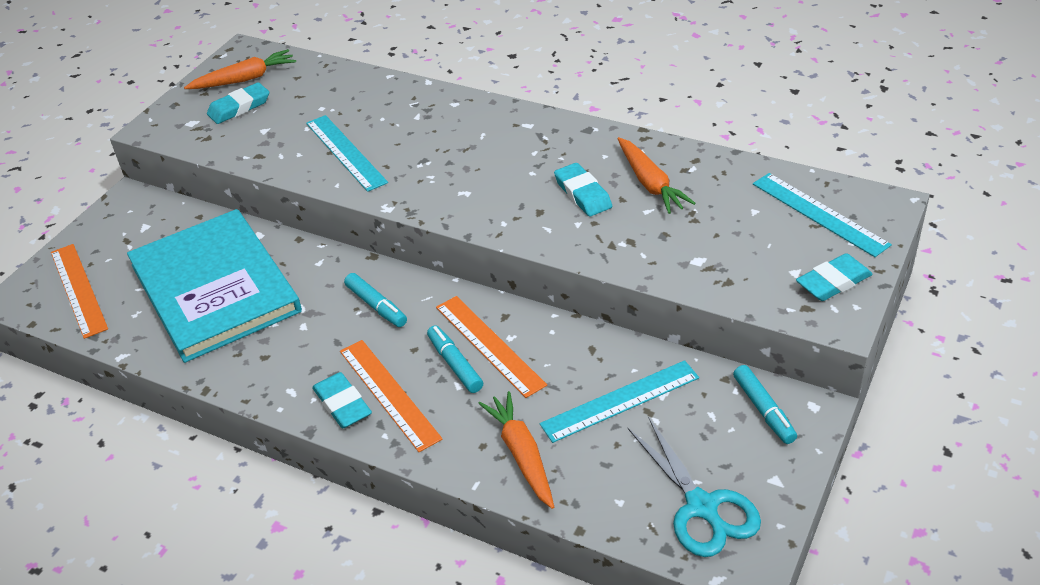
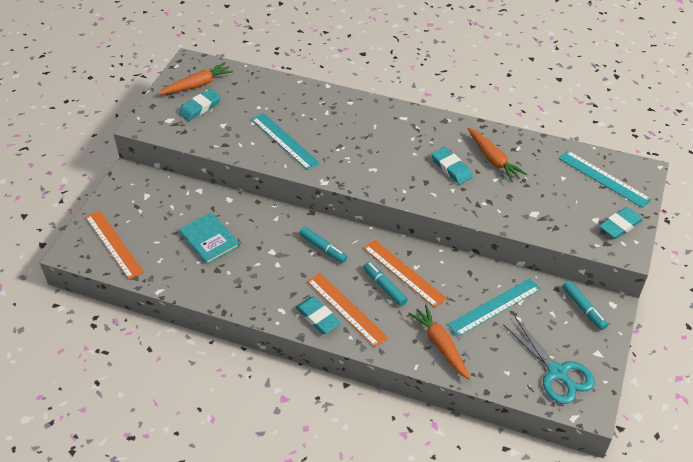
camera: 10 degrees left, 5 degrees up
(215, 288) = (209, 239): turquoise book -> turquoise book, size x0.47

